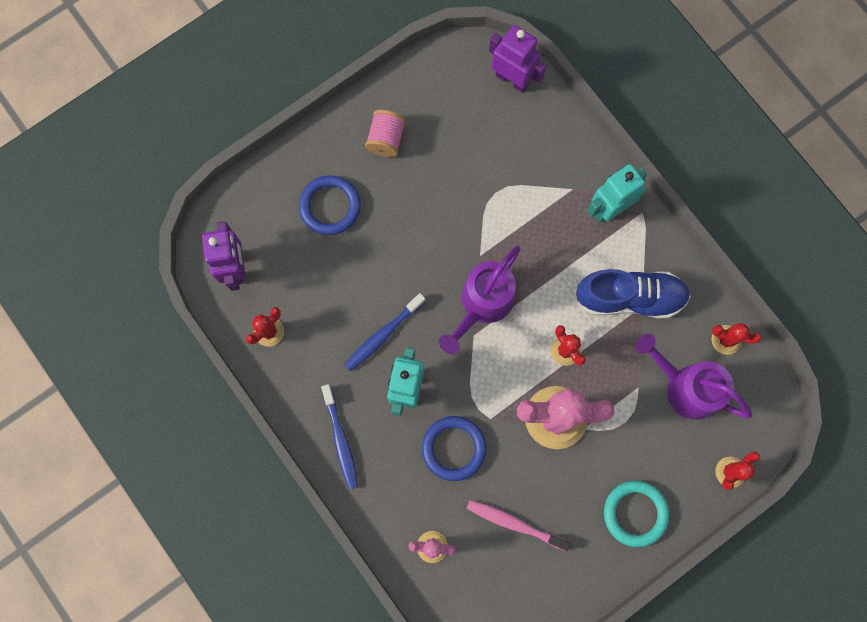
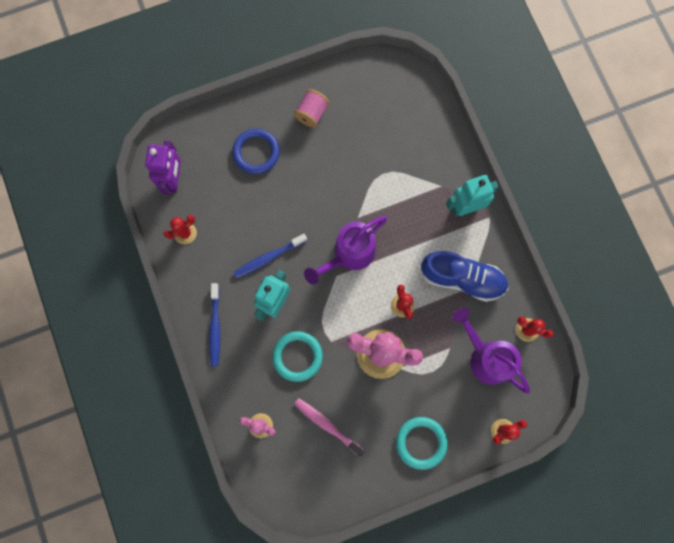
camera: 15 degrees right, 0 degrees up
(453, 448) = (297, 356): blue ring -> turquoise ring
(512, 79) = (418, 93): purple robot -> none

